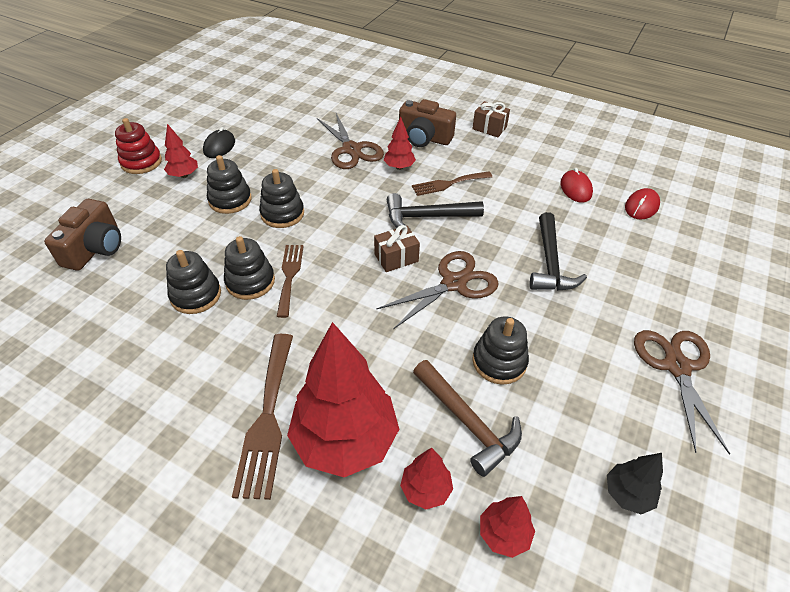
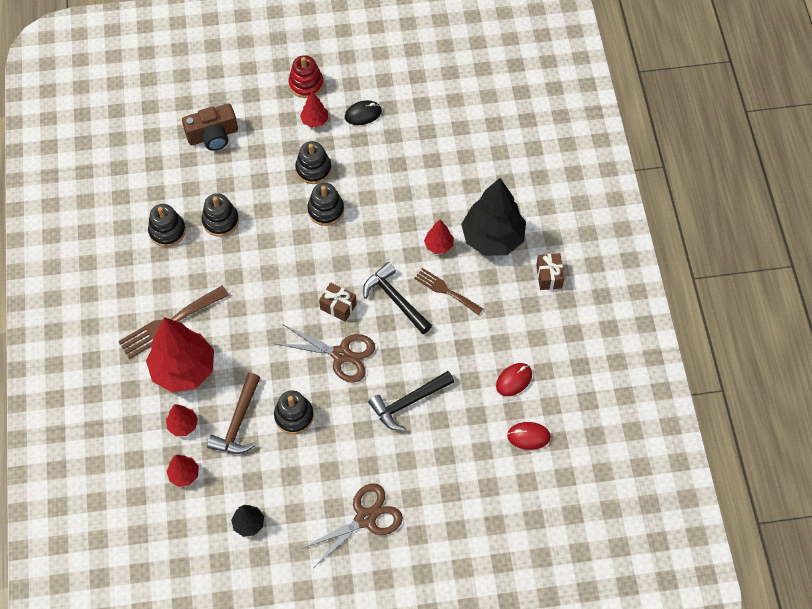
camera: 55 degrees right, 15 degrees up
(250, 282) = (253, 240): black stacking toy -> black stacking toy (167, 231)
(289, 276) = (274, 257): brown fork -> none
(351, 150) = (433, 200): brown scissors -> none
(424, 138) = (492, 238): brown camera -> black tree

